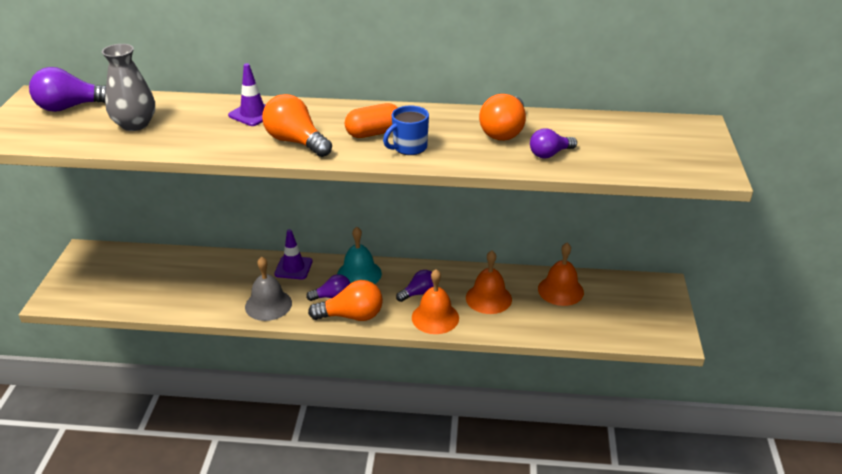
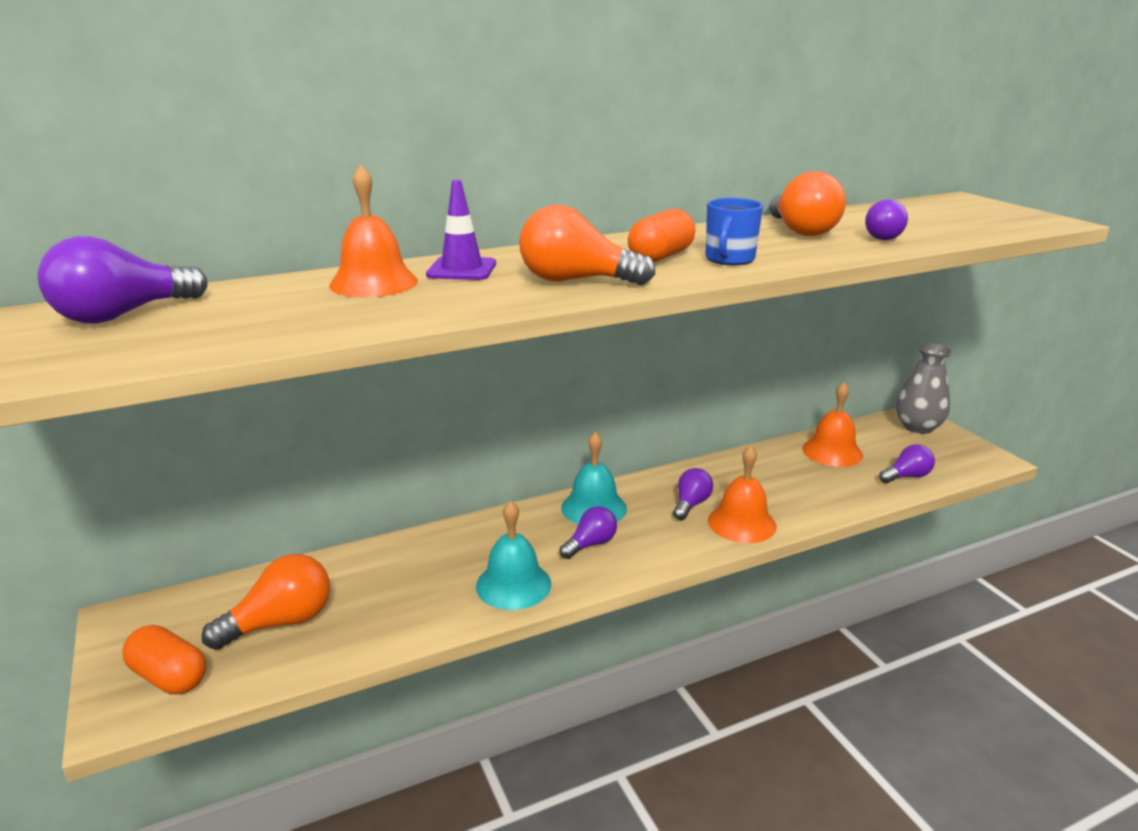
camera: 30 degrees left, 10 degrees down
(82, 290) = (169, 677): none -> orange capsule
(135, 124) = (283, 310): grey vase -> grey vase (918, 427)
(268, 304) = (513, 585): grey bell -> turquoise bell
(293, 268) = (499, 529): purple traffic cone -> none
(352, 316) = (641, 557): orange light bulb -> orange light bulb (281, 622)
(488, 298) = (772, 483): orange bell -> orange bell (373, 283)
(589, 328) = (906, 476): none -> purple light bulb

